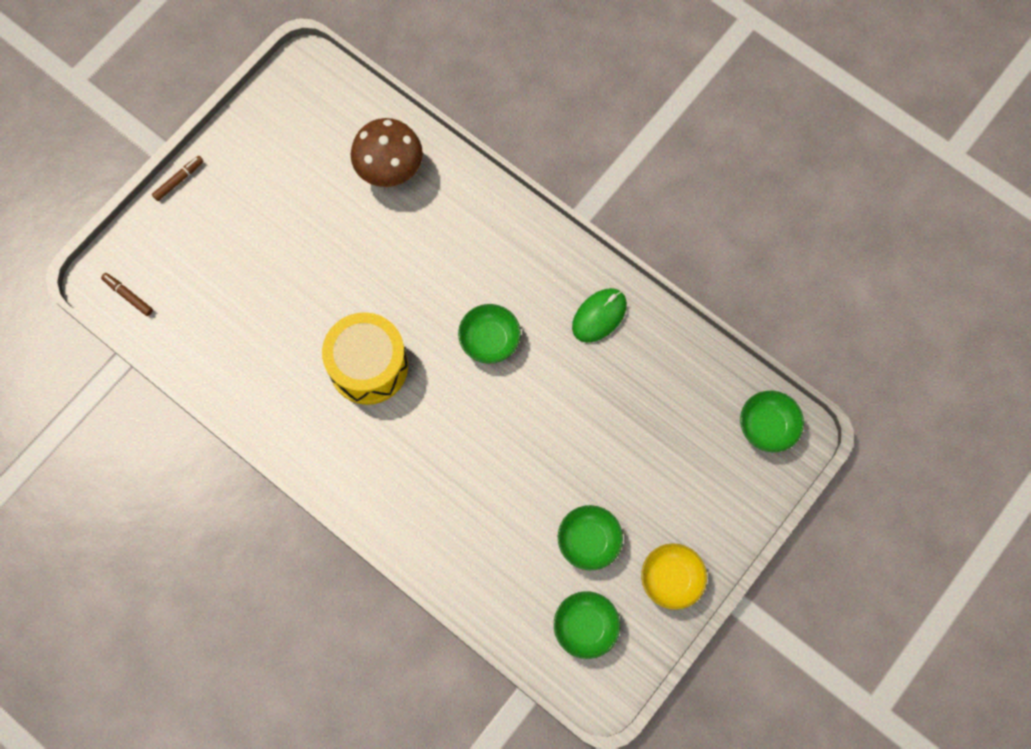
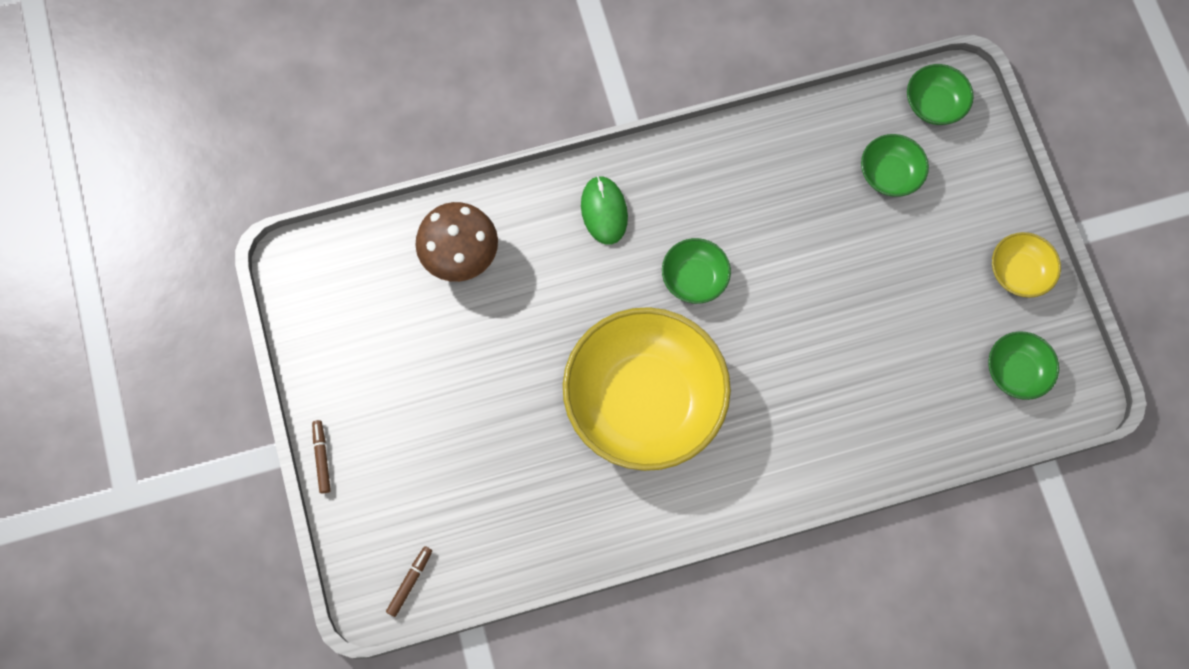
camera: 55 degrees left, 0 degrees up
(128, 296) = (409, 582): brown marker -> brown marker turned 135 degrees clockwise
(368, 366) = (644, 401): yellow drum -> yellow bowl
(589, 541) = (940, 317): green bowl -> green bowl (889, 174)
(599, 316) = (737, 171): green mouse -> green mouse (604, 211)

